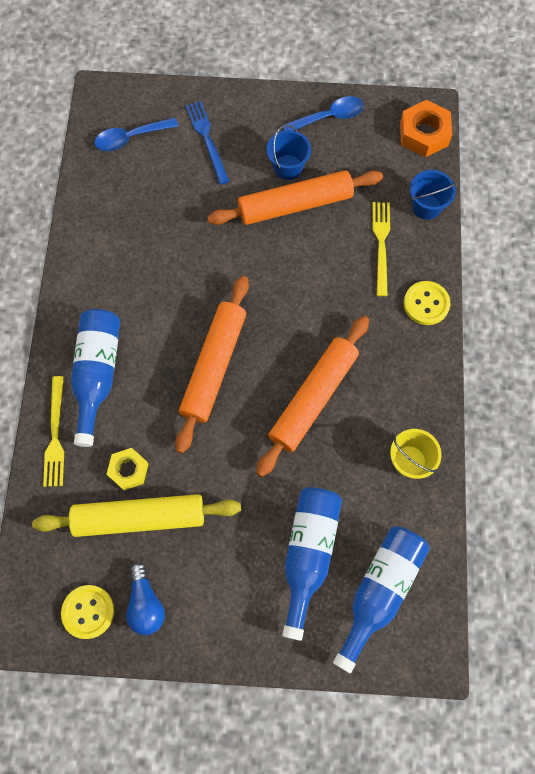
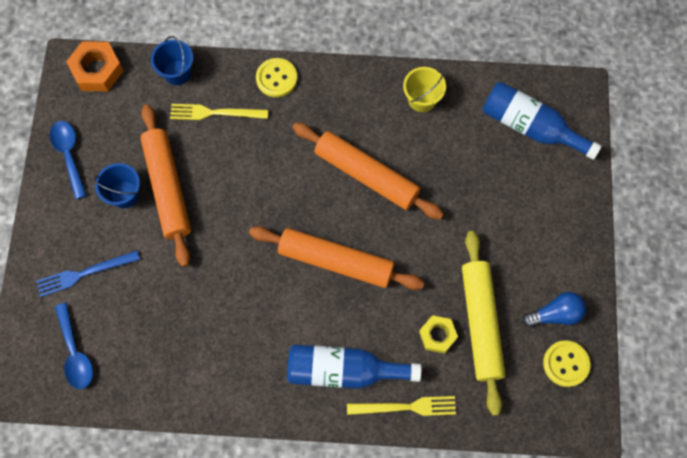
camera: 90 degrees left, 0 degrees up
(308, 554) = (504, 181): blue bottle -> none

